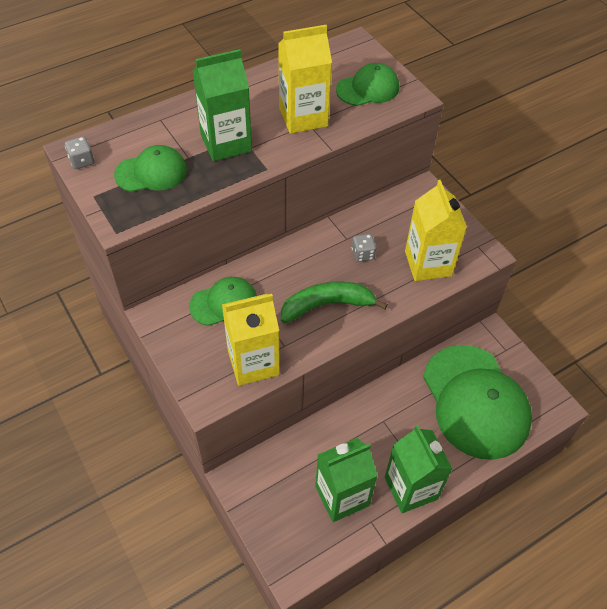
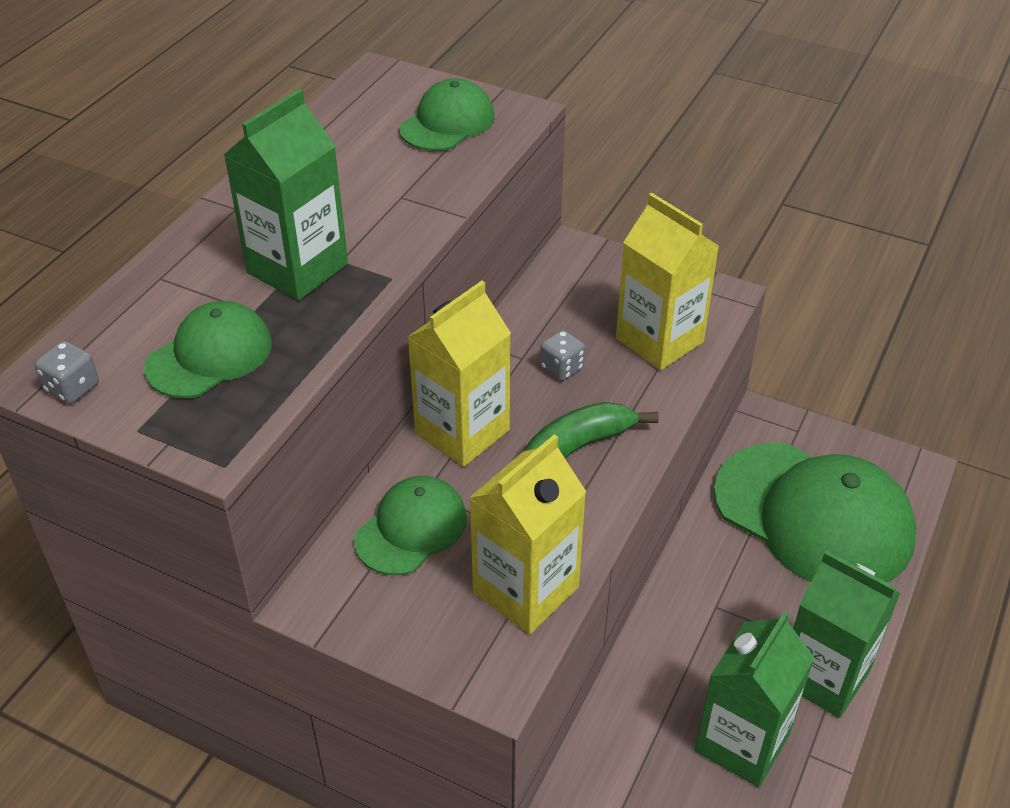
camera: 30 degrees left, 10 degrees down
(303, 117) = (386, 191): yellow carton -> yellow carton (462, 432)

